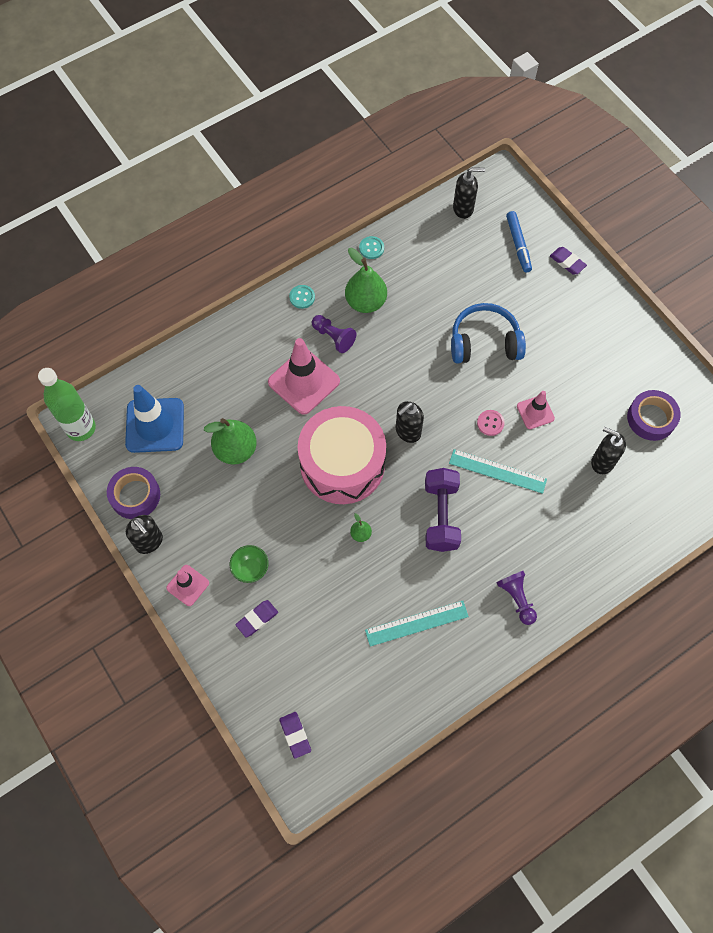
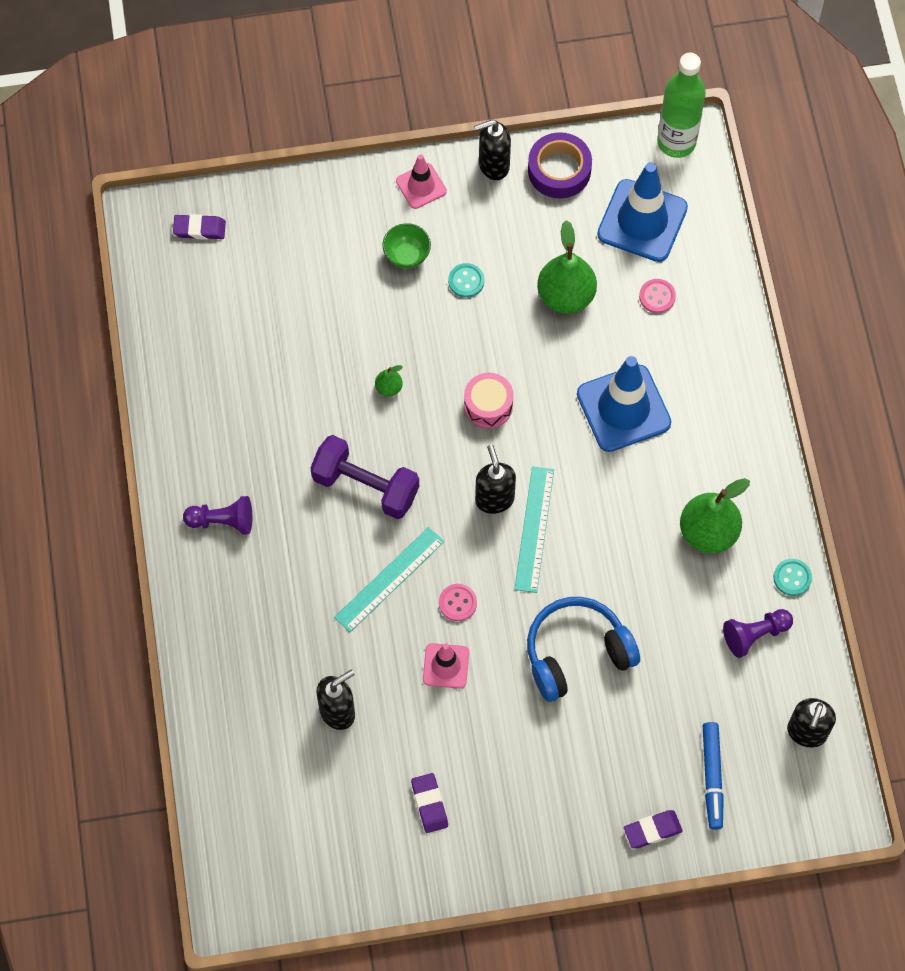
camera: 115 degrees right, 0 degrees up
(211, 393) = (657, 297): none -> pink button
(257, 619) = (345, 240): purple eraser -> purple eraser (429, 804)
(302, 297) = (751, 457): turquoise button -> turquoise button (466, 281)
(304, 381) = (623, 408): pink traffic cone -> blue traffic cone
(333, 337) = (672, 470): purple pawn -> purple pawn (755, 635)
(342, 464) = (488, 405): pink drum -> pink drum, size x0.43
(416, 623) = (252, 400): turquoise ruler -> turquoise ruler (534, 529)
(484, 342) = (577, 653): blue headphones -> blue headphones turned 135 degrees counterclockwise
(518, 245) = (712, 777): blue marker -> blue marker turned 105 degrees counterclockwise
(651, 418) = (365, 808): purple tape -> none

